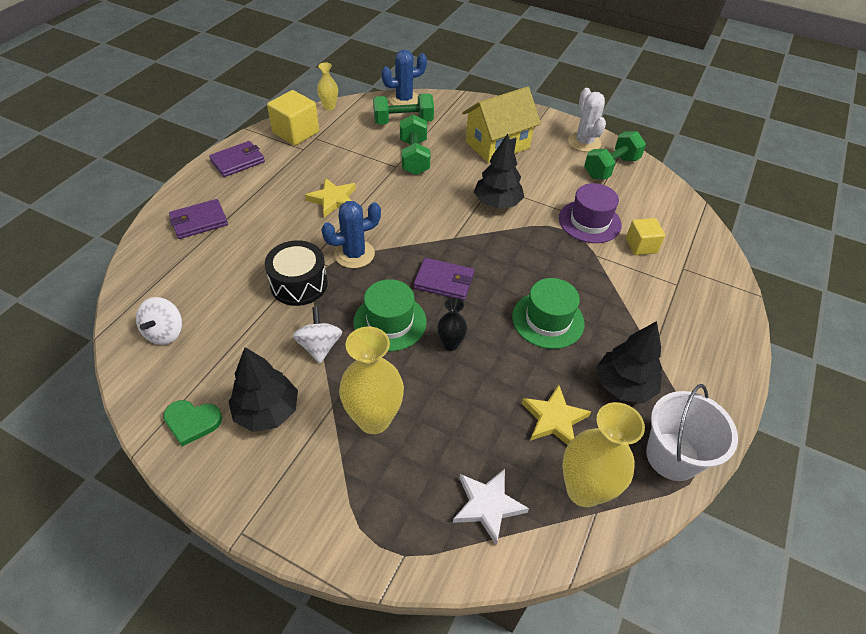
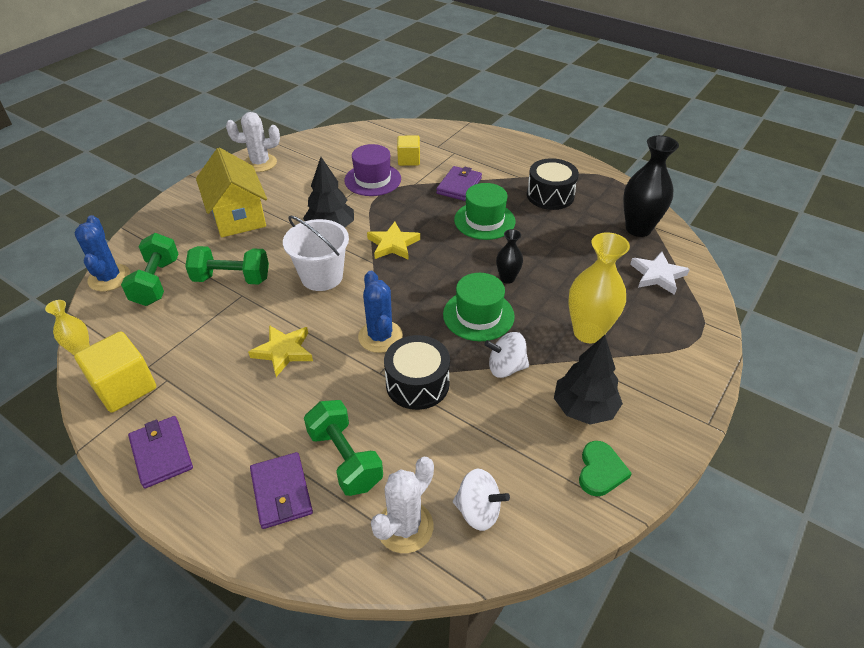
camera: 80 degrees left, 5 degrees down
(159, 289) = (405, 527): none -> white cactus
(444, 281) = (431, 275): purple wallet -> purple wallet (459, 186)
(554, 419) = (581, 233): yellow star -> yellow star (393, 244)
(584, 490) = (638, 229): yellow vase -> black vase
(611, 168) = (304, 155): green dumbbell -> green dumbbell (345, 459)
(624, 385) = (550, 195): black tree -> black drum
(672, 456) = (607, 187): white bucket -> white bucket (322, 276)

